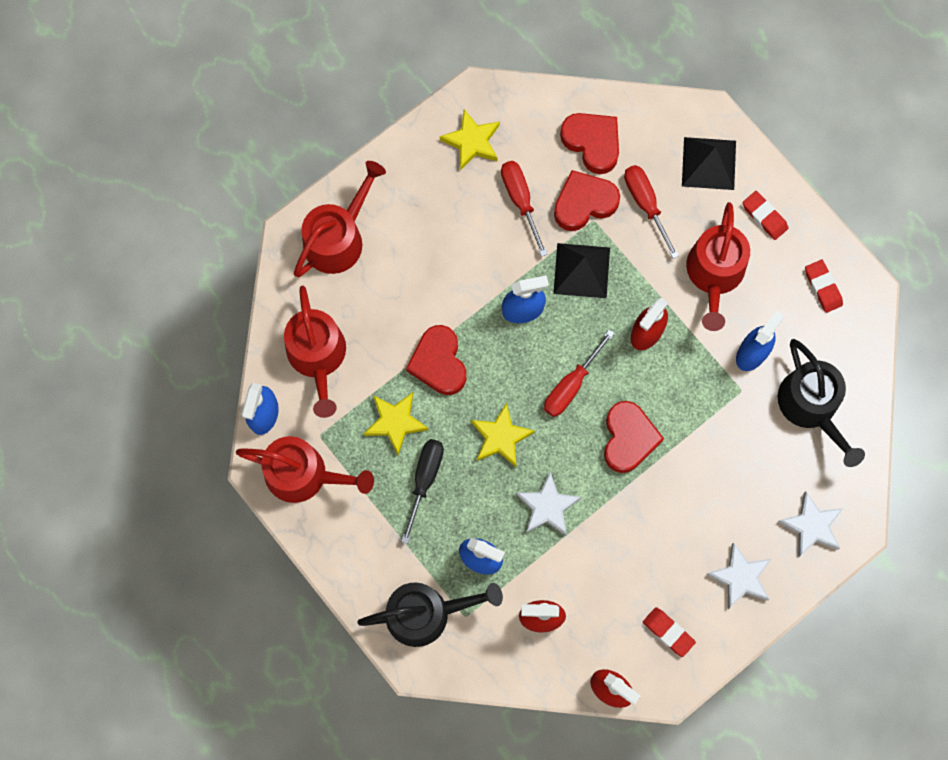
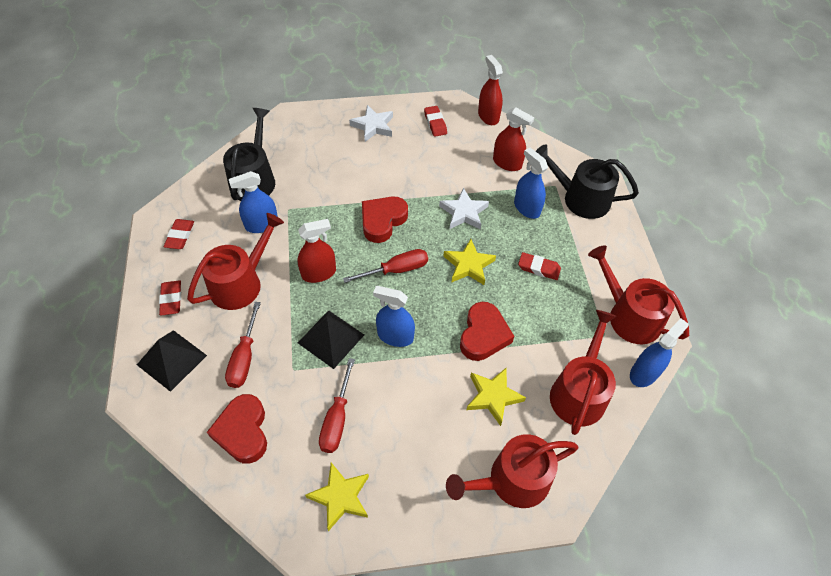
camera: 150 degrees left, 20 degrees down
(395, 422) = (540, 313): yellow star -> yellow star (493, 397)
(425, 479) = (538, 268): black screwdriver -> red eraser
(584, 203) = (289, 386): red heart -> none
(811, 526) = (311, 128): white star -> none

